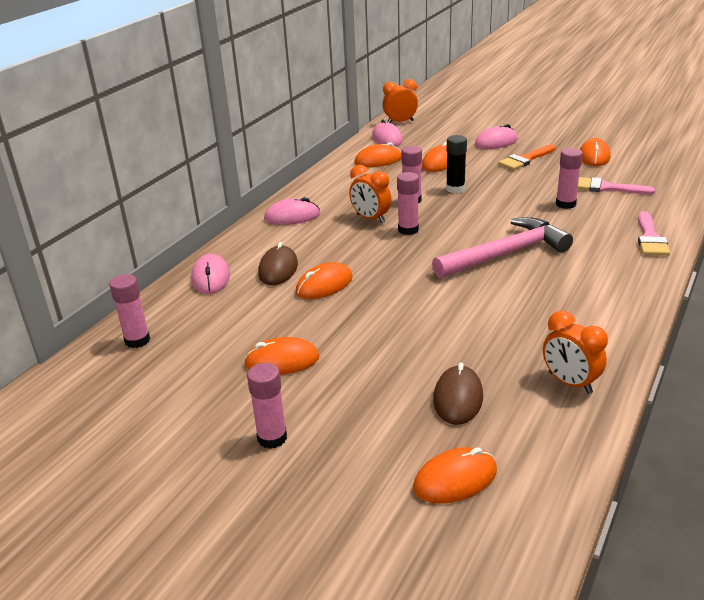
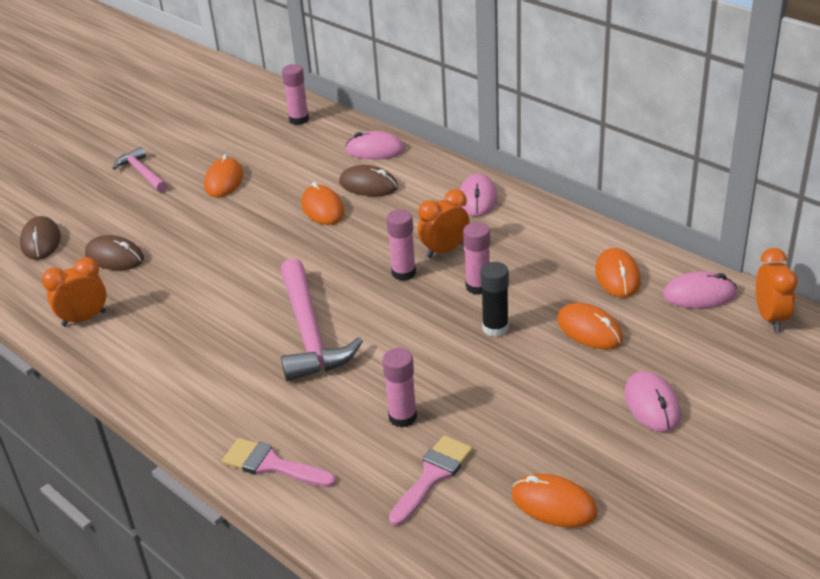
camera: 105 degrees right, 5 degrees up
(272, 438) = (142, 173): pink glue stick -> pink hammer
(455, 479) = (41, 241): orange mouse -> brown mouse
(525, 159) = (569, 419): orange brush -> none

